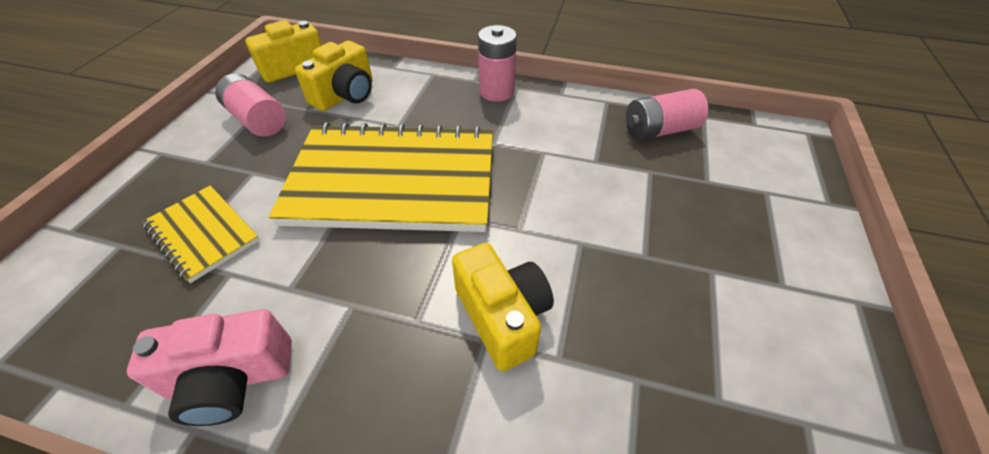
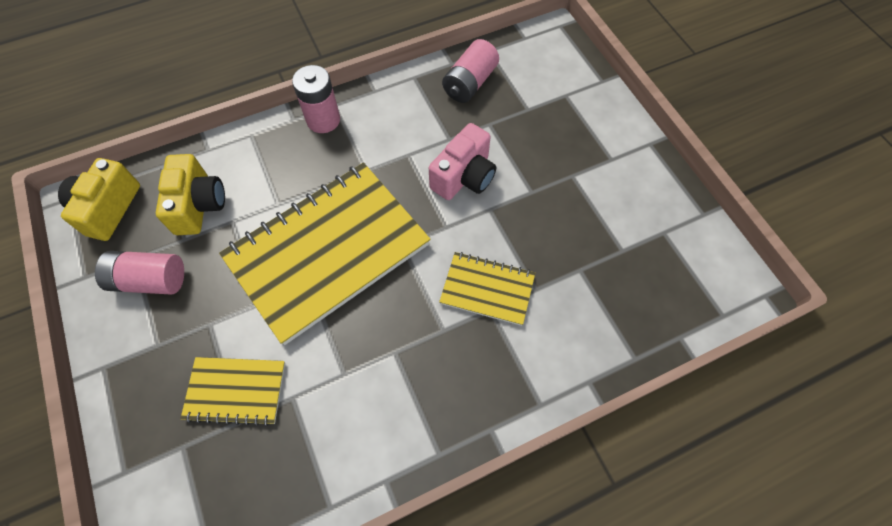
camera: 40 degrees left, 15 degrees up
(232, 379) = (375, 444): pink camera -> pink camera (464, 176)
(502, 316) = (487, 289): yellow camera -> yellow notebook

